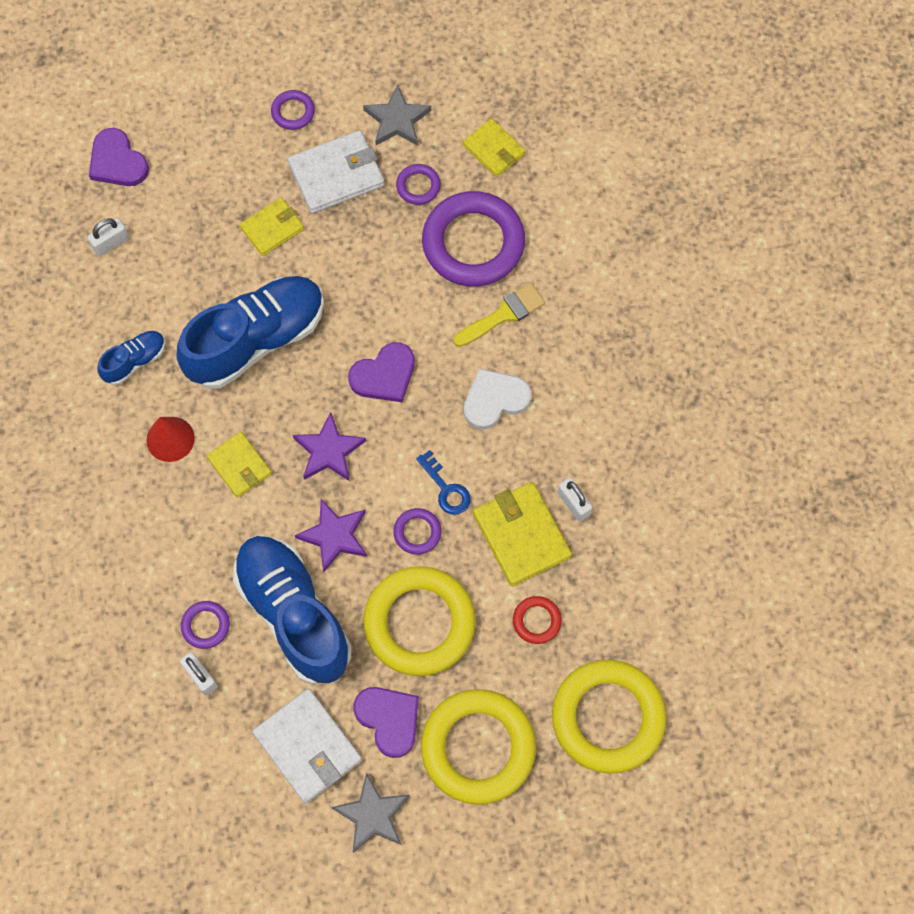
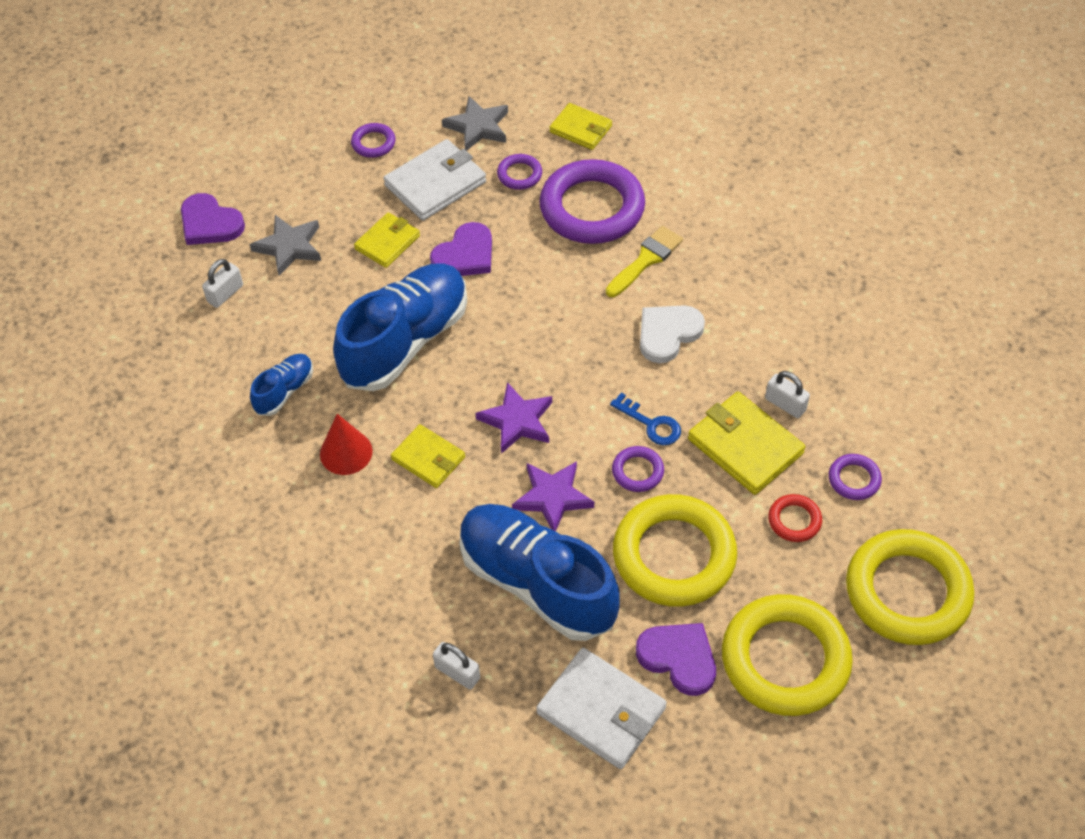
camera: 15 degrees left, 15 degrees down
(205, 625) = (445, 620): purple ring -> purple ring (854, 479)
(372, 815) = (699, 760): grey star -> grey star (289, 247)
(384, 375) = (548, 340): purple heart -> purple heart (465, 255)

